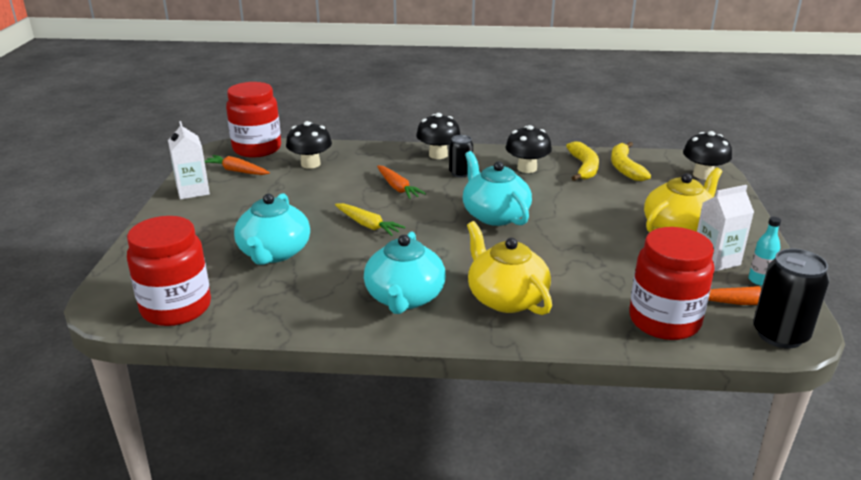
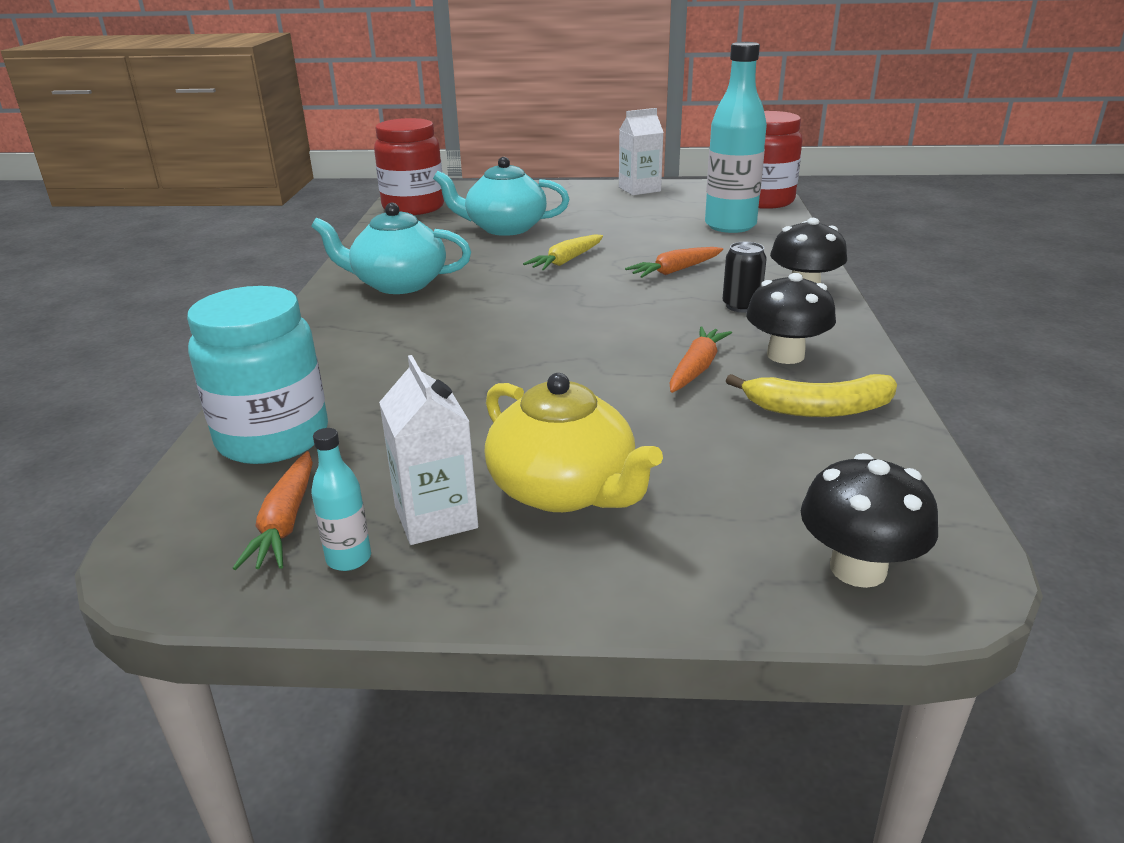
camera: 90 degrees right, 0 degrees up
(237, 171) = (695, 199): orange carrot -> orange carrot (696, 368)
(310, 164) = (730, 226): black mushroom -> turquoise bottle
(495, 215) = (601, 329): turquoise teapot -> none
(506, 298) = (377, 334): yellow teapot -> none
(625, 168) = (841, 456): yellow banana -> none
(664, 321) = (273, 438): red jar -> turquoise jar
(780, 335) = (176, 545): black can -> none

